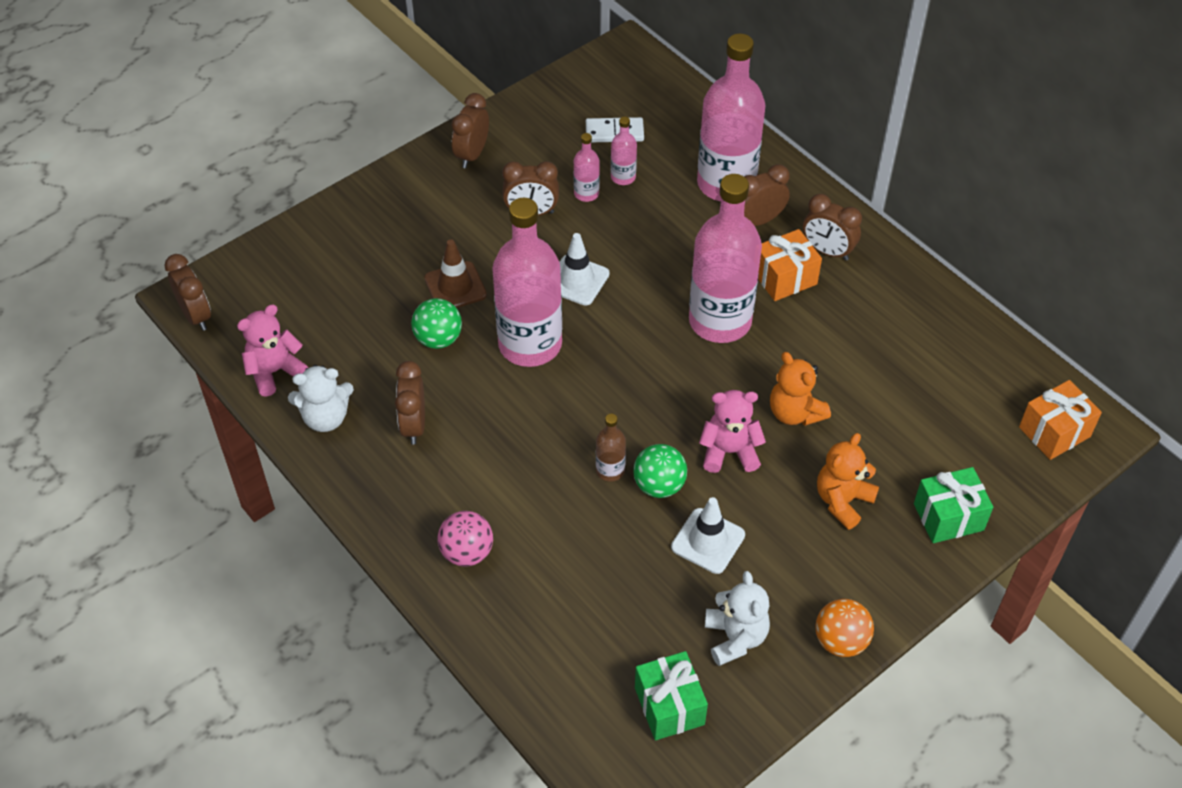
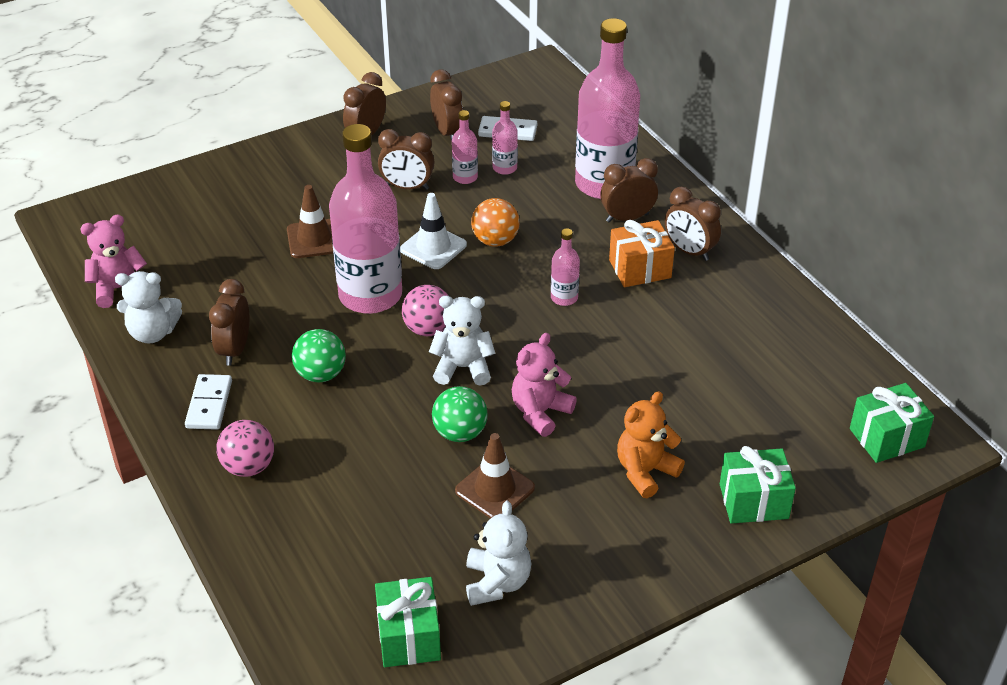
camera: 10 degrees right, 10 degrees down
(196, 315) = (63, 234): brown clock -> brown clock (447, 132)
(407, 490) = (209, 404): none -> white domino
(438, 339) = (283, 280): green ball -> green ball (321, 374)
(597, 375) = (428, 329): none -> pink ball
(610, 470) = (414, 413): brown bottle -> none
(643, 413) = (463, 368): none -> white teddy bear
(708, 541) = (495, 489): white traffic cone -> brown traffic cone
(720, 321) = (564, 298): pink bottle -> pink bottle, size x0.43
(729, 452) = (540, 412): pink teddy bear -> pink teddy bear turned 60 degrees counterclockwise
(795, 412) = (617, 386): orange teddy bear -> none
(840, 641) = (607, 601): orange ball -> orange ball (495, 240)
(1054, 432) = (887, 438): orange gift -> green gift

